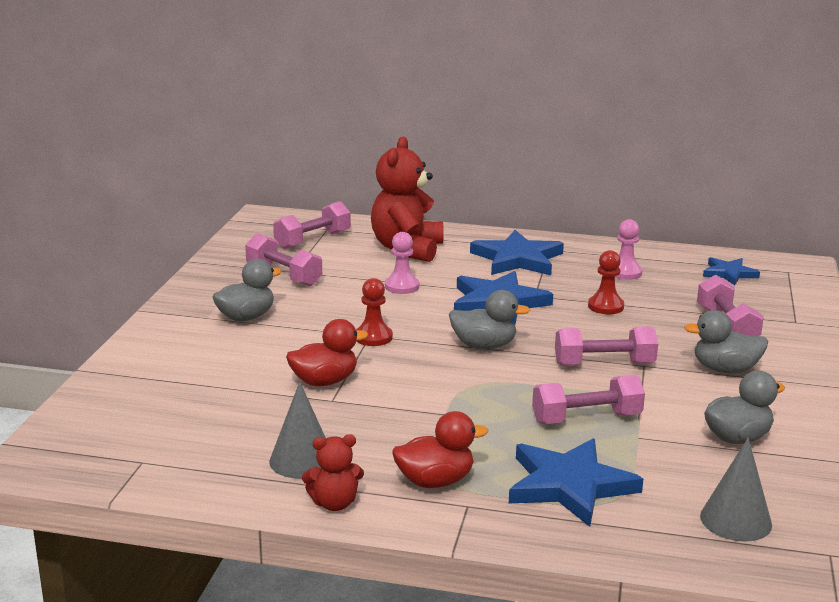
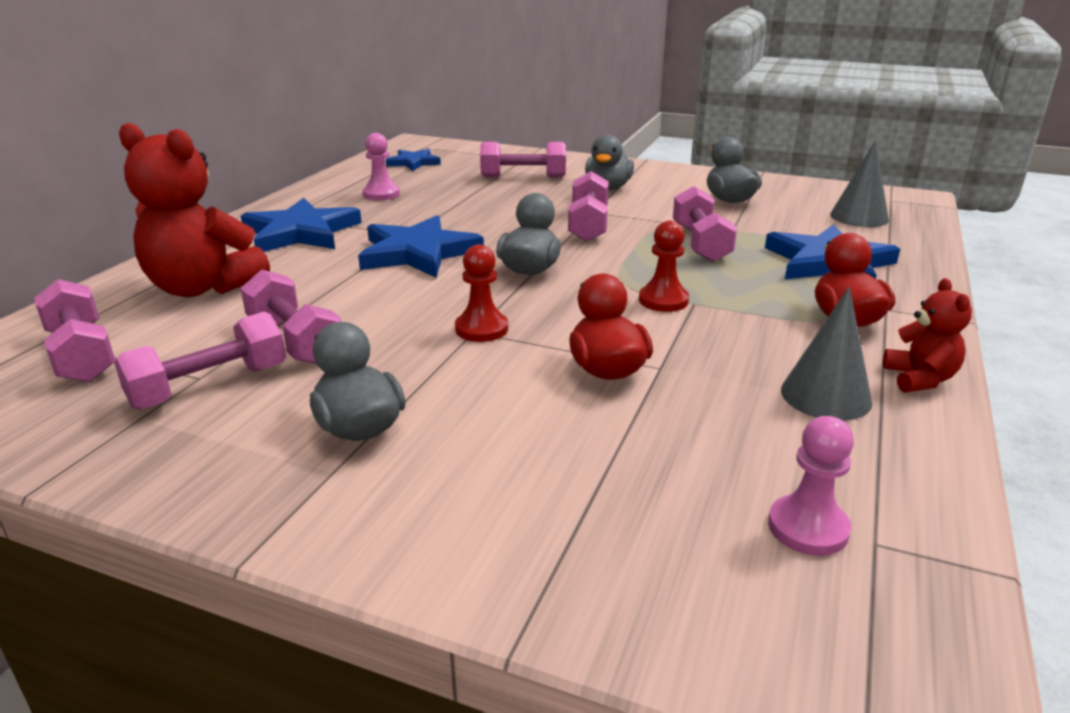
camera: 80 degrees left, 5 degrees up
(342, 286) = (294, 340): none -> pink dumbbell
(402, 286) = (330, 300): pink pawn -> pink pawn (808, 528)
(605, 306) = (458, 210): red pawn -> red pawn (663, 300)

